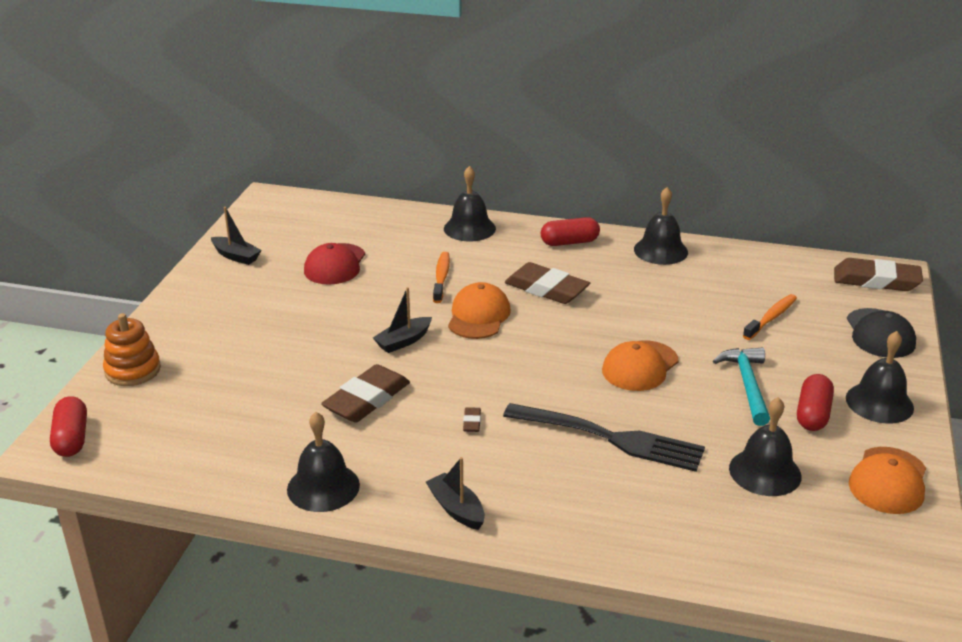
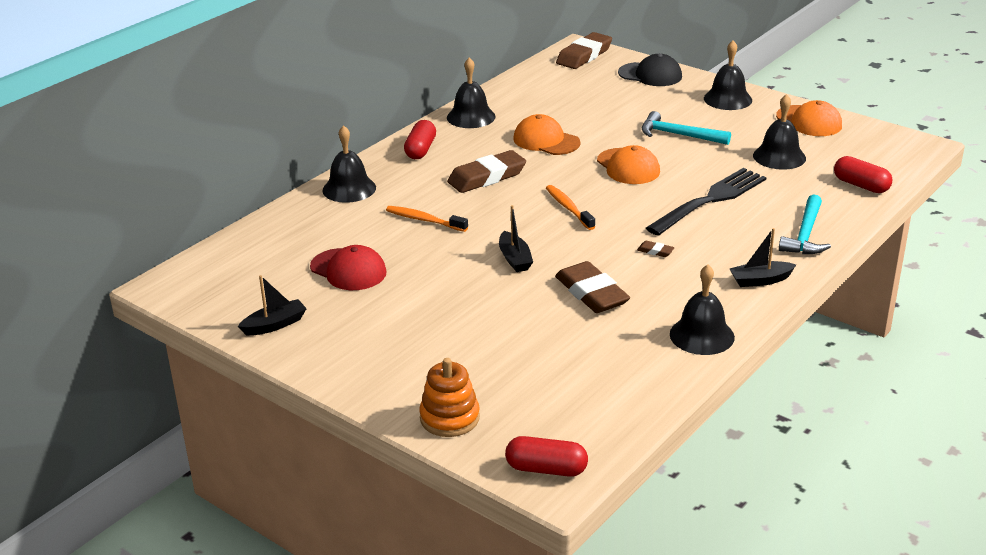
camera: 65 degrees left, 0 degrees up
(478, 316) = (503, 216): orange cap -> orange cap (546, 141)
(583, 527) = (805, 235): none -> turquoise hammer
(771, 318) = (602, 103): orange toothbrush -> orange toothbrush (568, 208)
(812, 414) = (726, 123): red capsule -> red capsule (861, 185)

